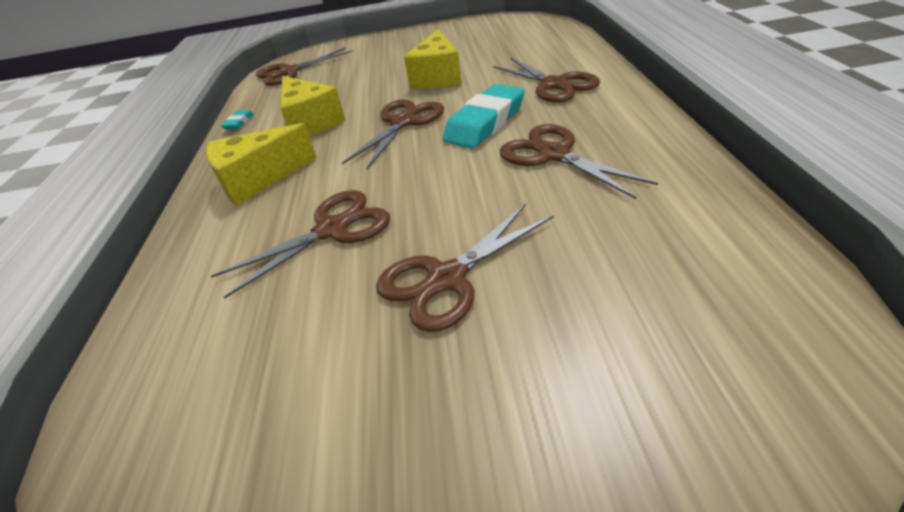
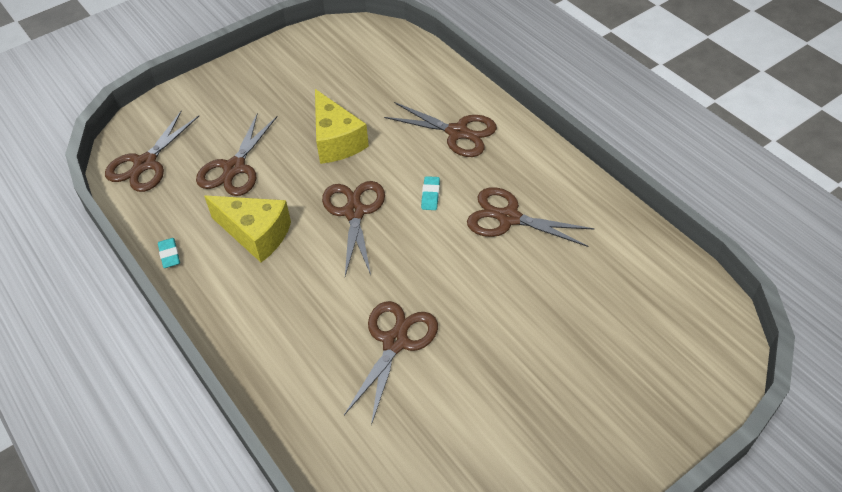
camera: 35 degrees left, 10 degrees up
(258, 180) = (275, 317): yellow cheese -> none
(447, 279) = (511, 350): brown scissors -> brown scissors (234, 168)
(485, 123) = (430, 195): turquoise eraser -> turquoise eraser, size x0.45

